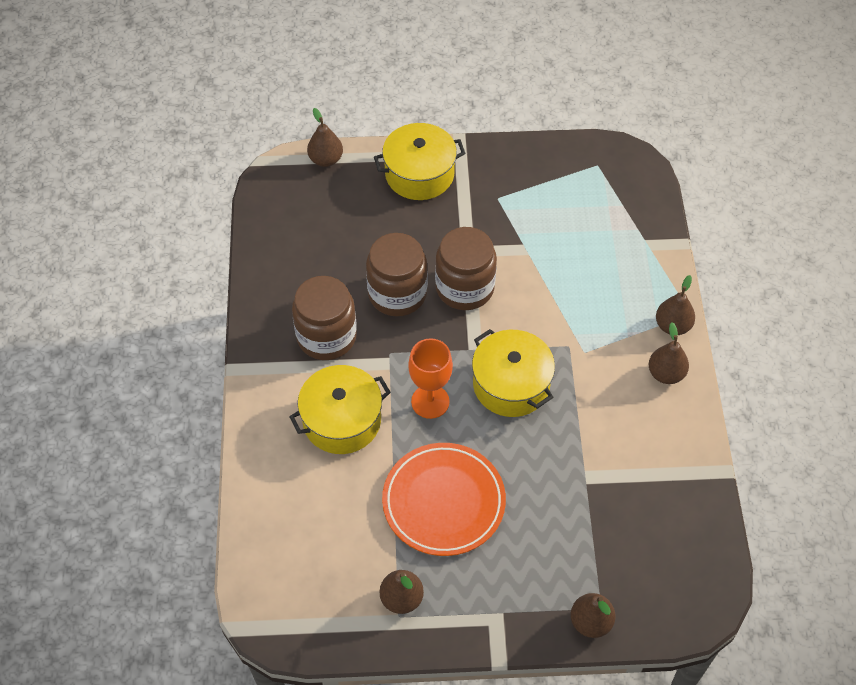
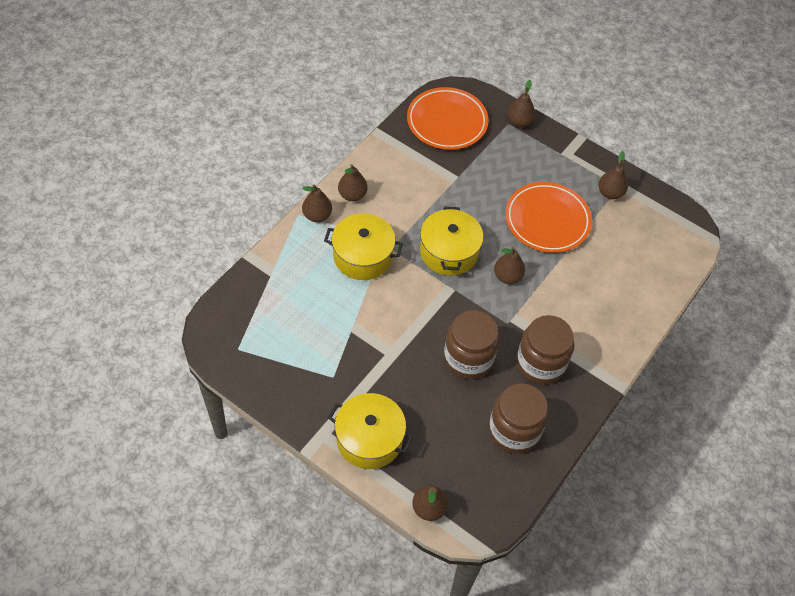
camera: 145 degrees left, 0 degrees up
(342, 420) = (572, 303): yellow pot -> yellow pot (363, 256)
(430, 401) = (507, 276): orange goblet -> brown pear
(464, 288) = (419, 330): brown jar -> brown jar (514, 430)
(669, 549) = (447, 122): none -> orange plate

